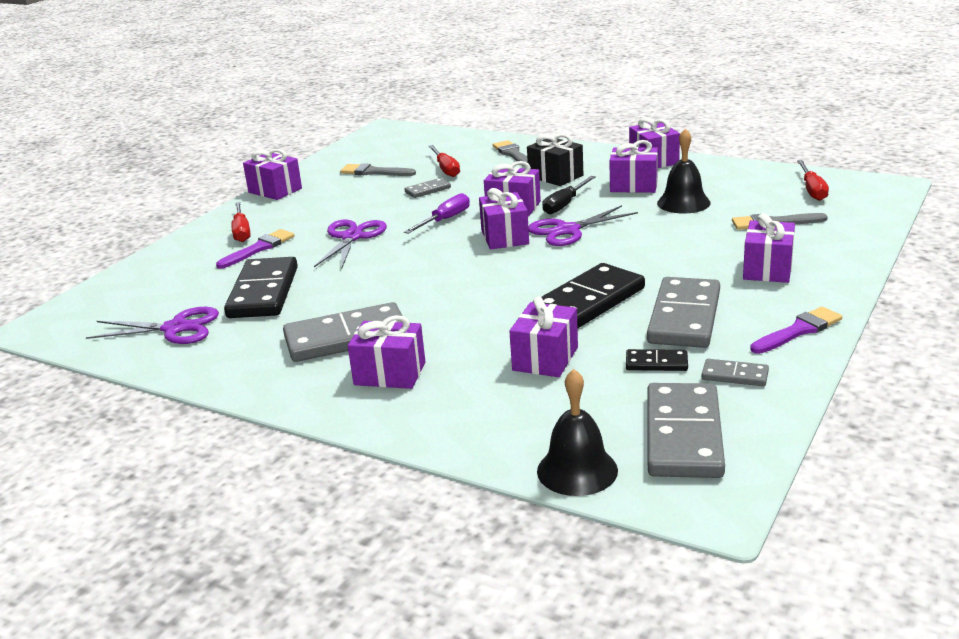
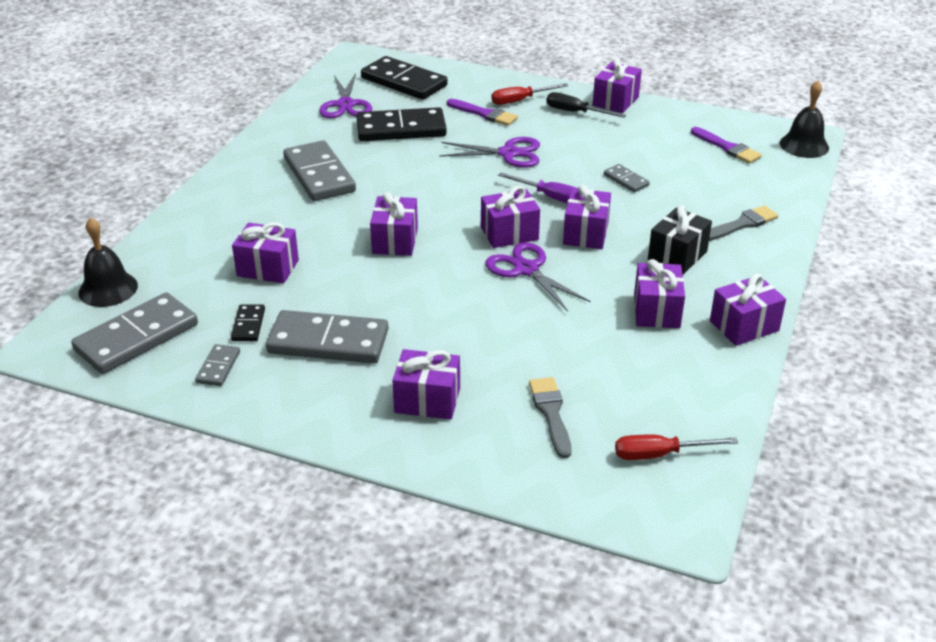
camera: 80 degrees right, 10 degrees up
(374, 172) = (671, 145): grey brush -> none
(390, 374) = (260, 200): purple gift -> purple gift (395, 241)
(446, 169) = (687, 185): red screwdriver -> none
(564, 204) = (595, 265): black screwdriver -> black screwdriver (575, 112)
(588, 302) = (366, 287): black domino -> black domino (404, 82)
(683, 203) = (607, 347): black bell -> black bell (804, 145)
(683, 435) = (136, 337): grey domino -> grey domino turned 45 degrees counterclockwise
(798, 330) = (291, 411): purple brush -> purple brush (727, 148)

